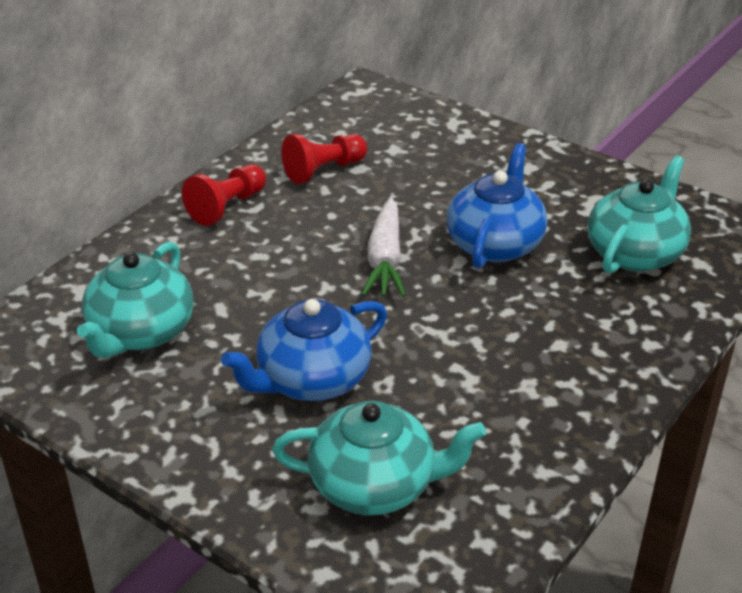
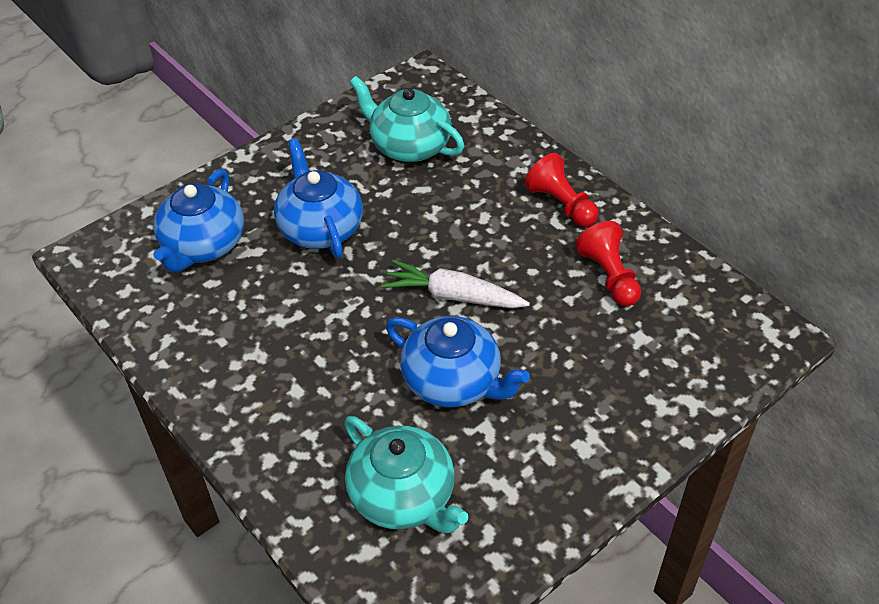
camera: 105 degrees right, 10 degrees up
(375, 485) = (203, 245): turquoise teapot -> blue teapot

